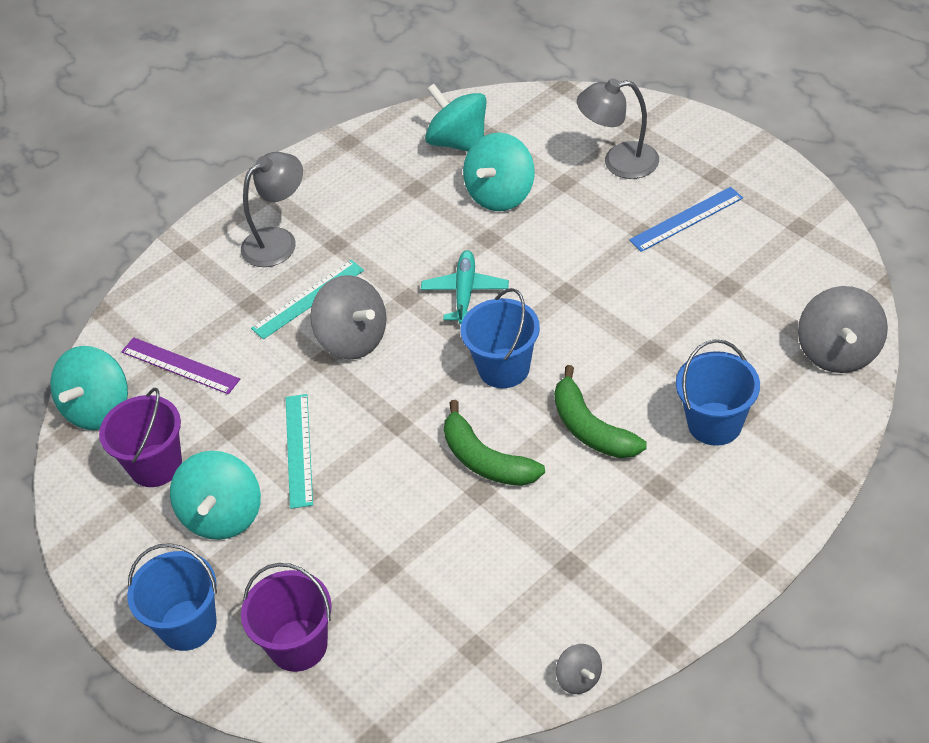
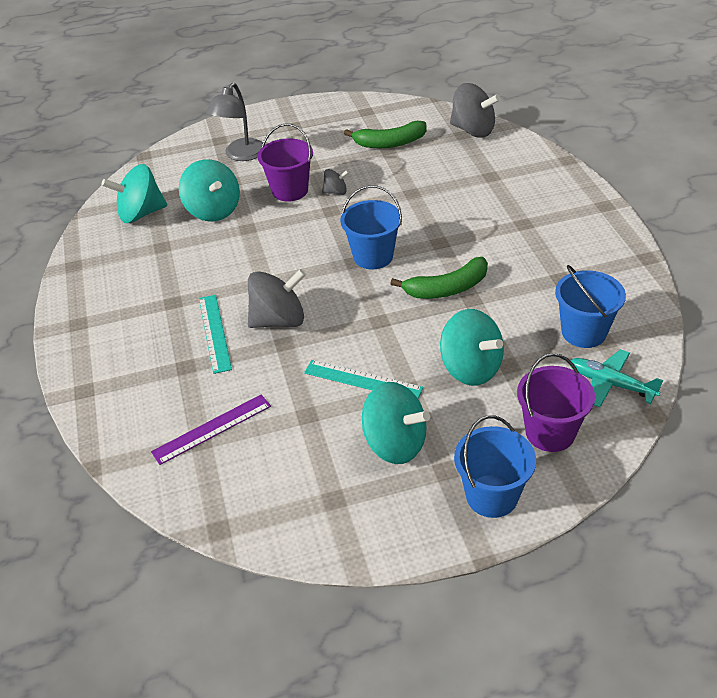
camera: 65 degrees left, 5 degrees down
(98, 409) = (211, 498): turquoise spinning top -> turquoise spinning top (471, 368)
(155, 465) = (309, 474): purple bucket -> purple bucket (290, 190)
(278, 241) = (135, 332): grey lamp -> none
(465, 293) = (288, 253): turquoise plane -> turquoise plane (611, 384)
(579, 678) = (652, 301): grey spinning top -> grey spinning top (336, 192)
(591, 428) = (456, 235): green banana -> green banana (390, 143)
(686, 219) = (318, 146): blue ruler -> none
(714, 424) = (491, 188): blue bucket -> blue bucket (583, 332)

